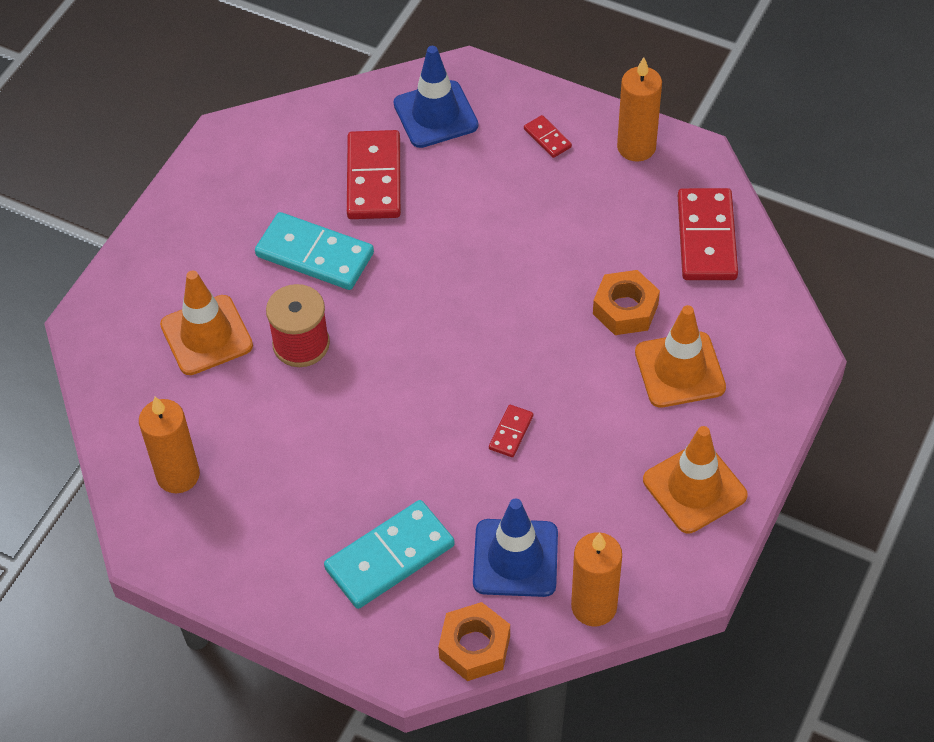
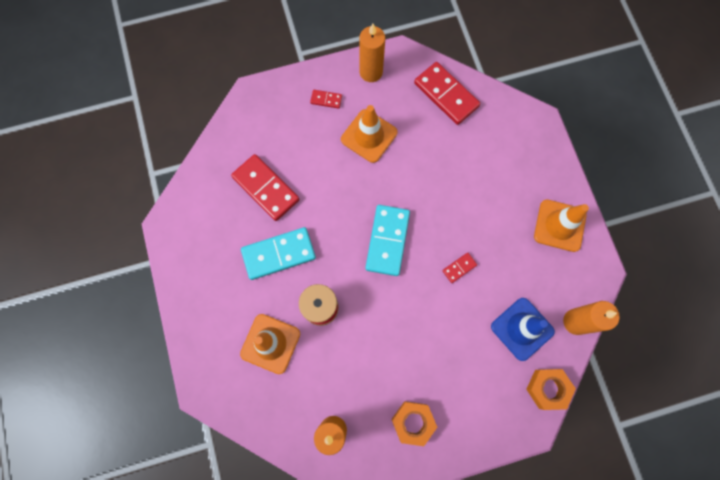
camera: 45 degrees left, 20 degrees up
(390, 557) = (470, 379): turquoise domino -> turquoise domino (387, 241)
(435, 115) = (261, 129): blue traffic cone -> none
(511, 432) = (459, 268): red domino -> red domino turned 75 degrees clockwise
(625, 309) = (447, 161): orange nut -> orange nut (413, 422)
(680, 370) = (498, 172): orange traffic cone -> orange traffic cone (369, 136)

